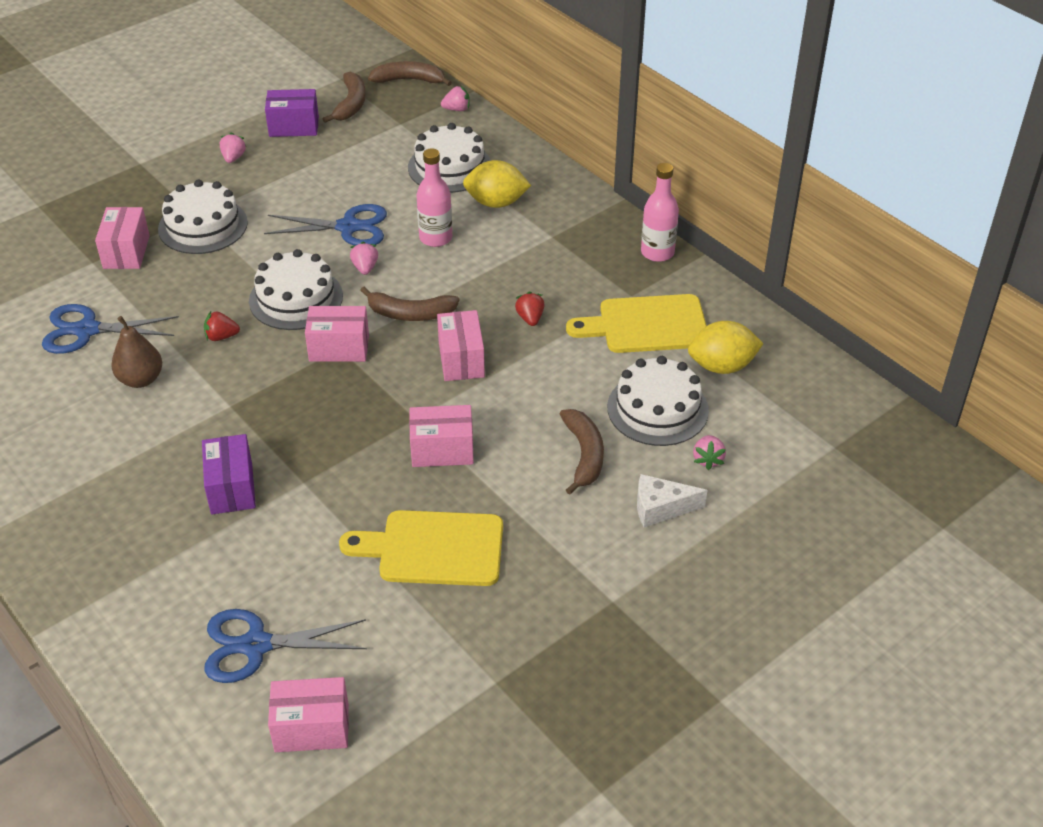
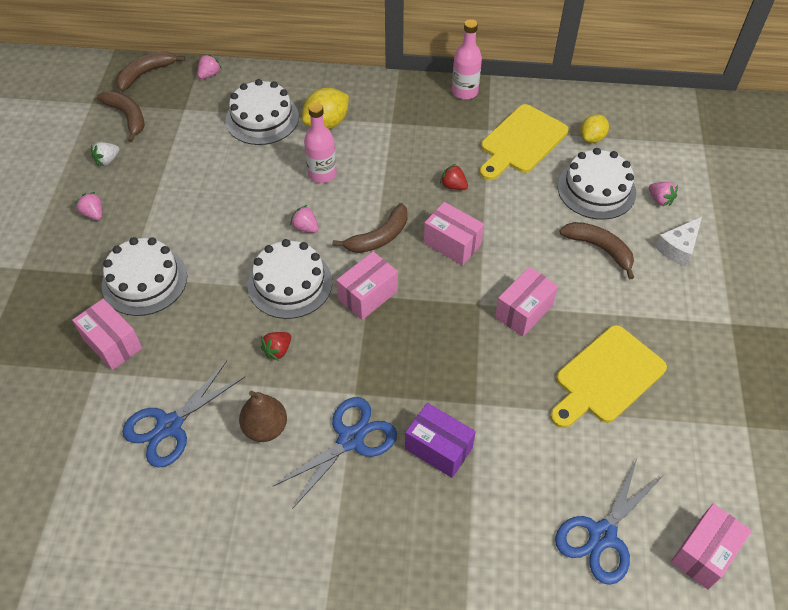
camera: 45 degrees left, 10 degrees up
(294, 126) = (107, 160): purple box -> white strawberry
(348, 227) = (253, 207): blue scissors -> blue scissors (350, 439)
(722, 366) = (592, 138): yellow lemon -> yellow lemon, size x0.66

